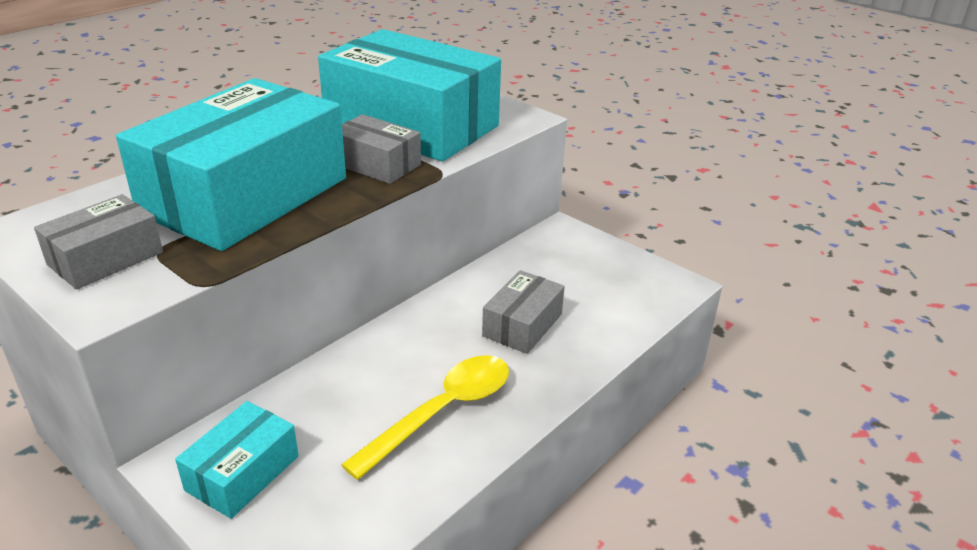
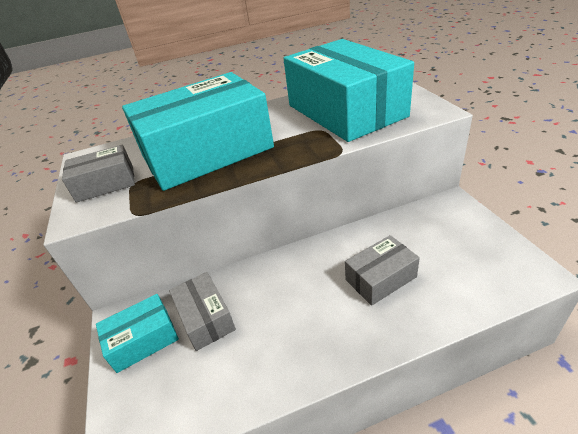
camera: 35 degrees right, 5 degrees up
(376, 164) = (301, 139): grey box -> grey box (205, 318)
(442, 412) = (284, 337): yellow spoon -> none

